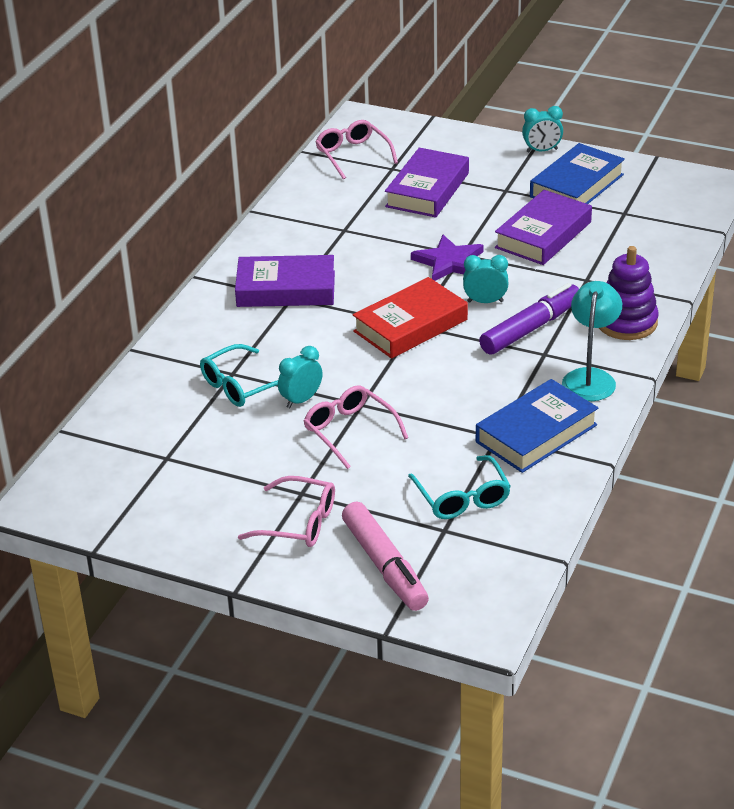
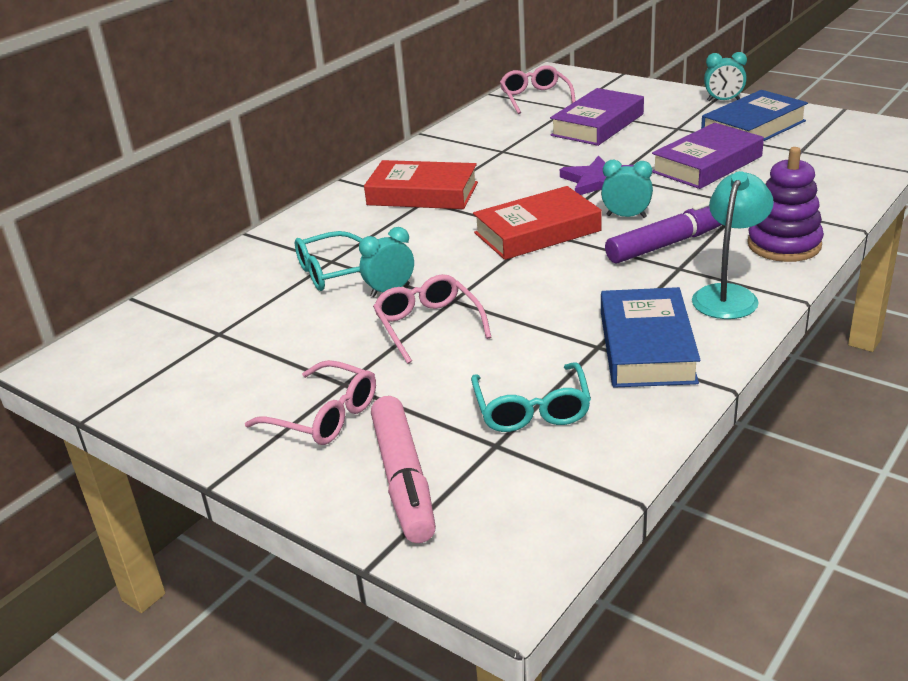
camera: 15 degrees right, 5 degrees down
(286, 289) = (422, 194): purple book -> red book
(536, 433) = (646, 347): blue book -> blue book turned 60 degrees counterclockwise

